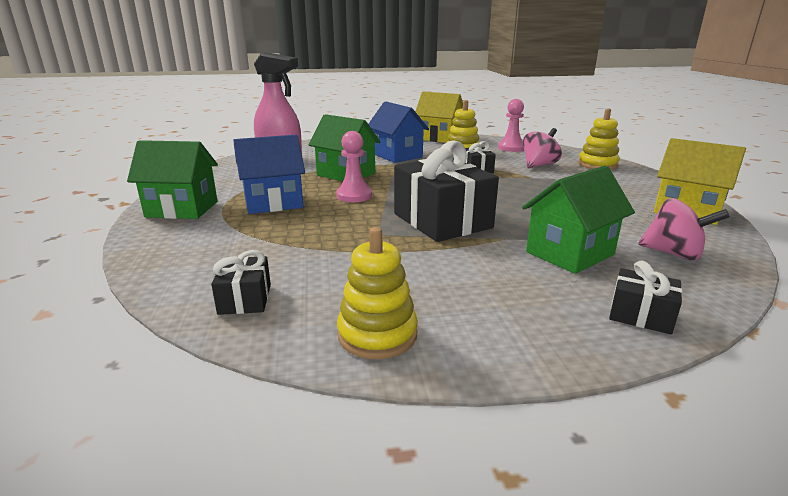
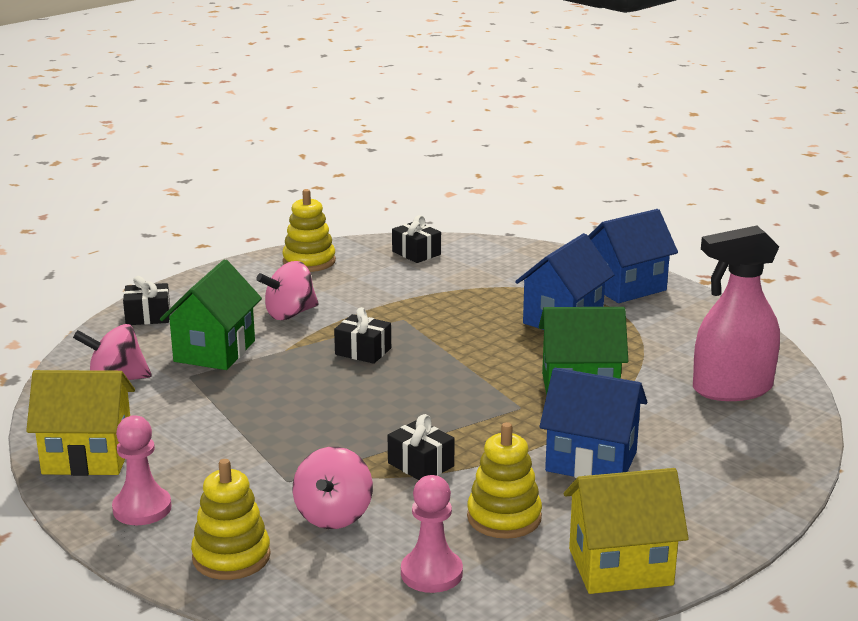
camera: 145 degrees right, 0 degrees up
(182, 209) = (626, 287): green house -> blue house
(354, 196) = (502, 355): pink pawn -> pink pawn (142, 508)
(442, 221) = (363, 351): black gift -> black gift, size x0.48
(471, 268) = (290, 314): none -> pink spinning top

